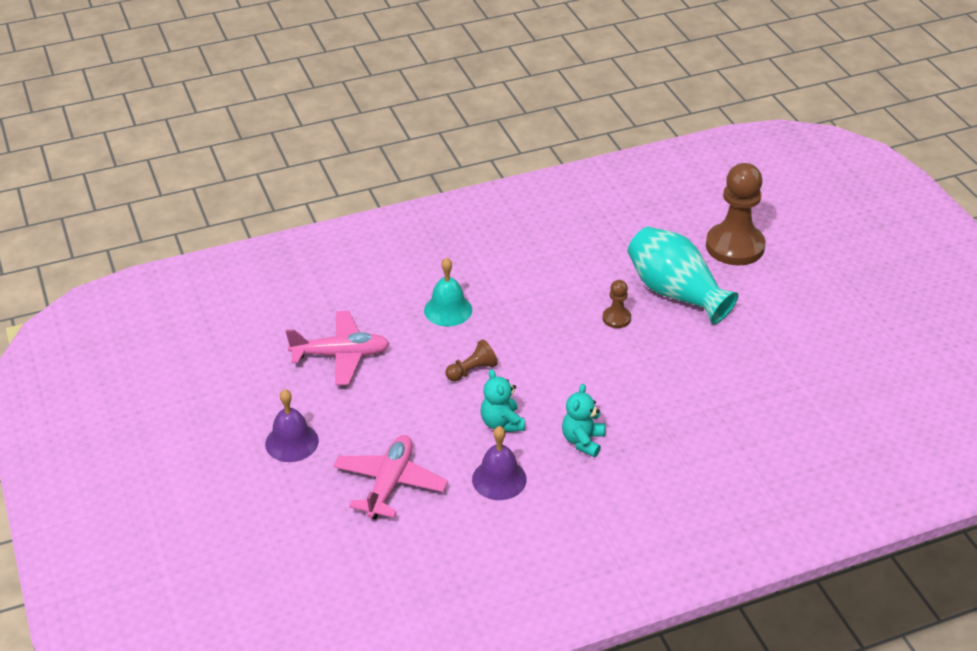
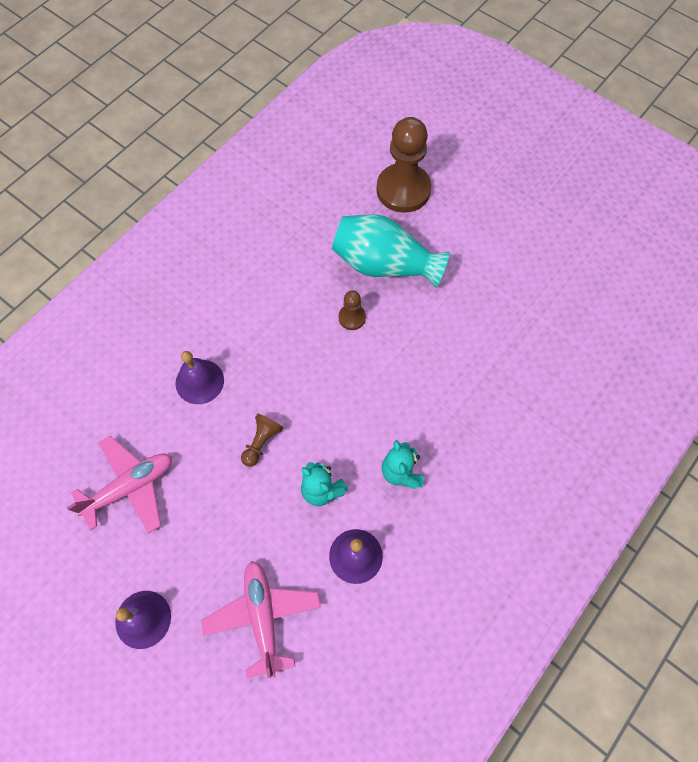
camera: 30 degrees left, 25 degrees up
(448, 310) = (199, 381): turquoise bell -> purple bell

